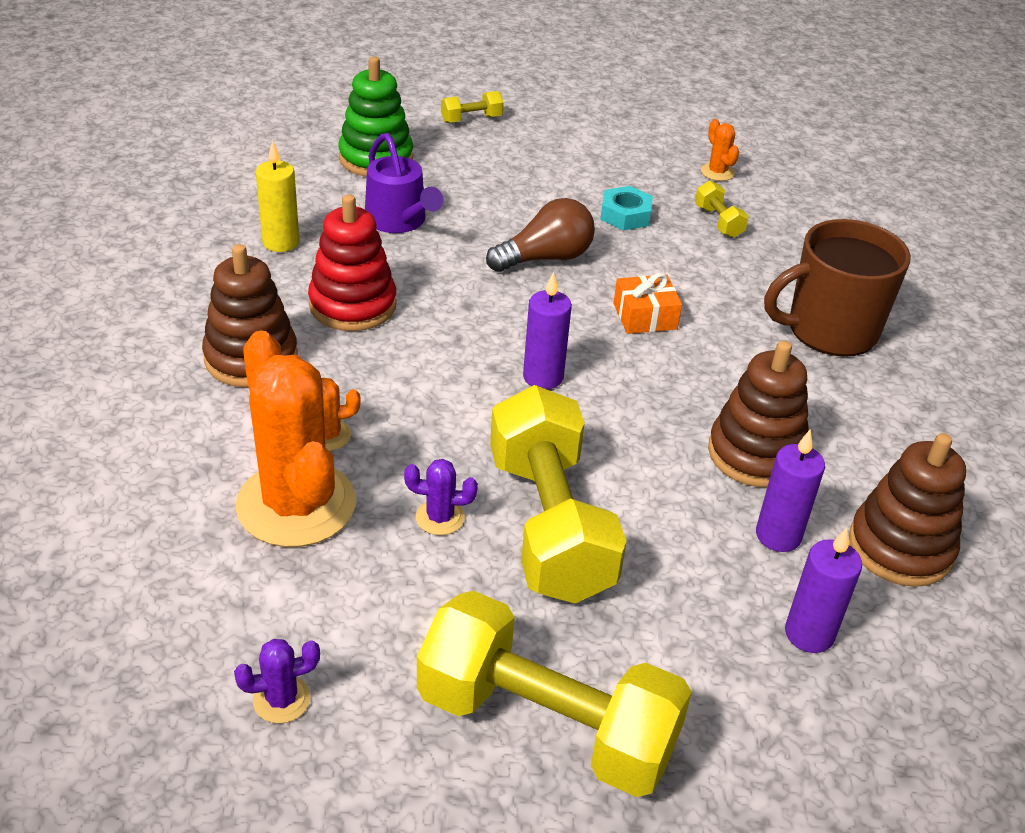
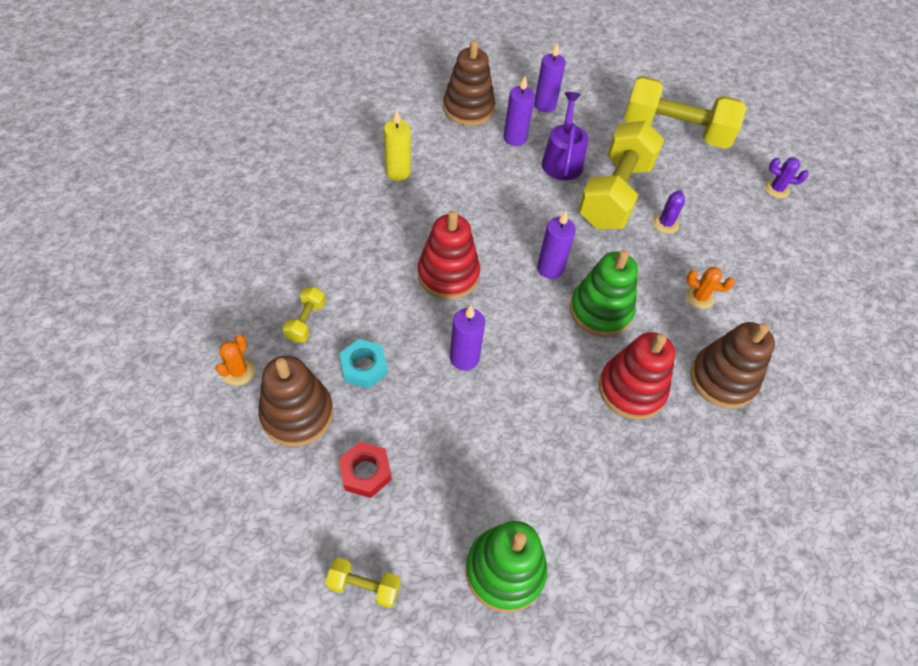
camera: 145 degrees left, 15 degrees up
(281, 242) = (652, 491): yellow candle -> yellow candle (398, 172)
(296, 504) = (735, 267): orange cactus -> none
(399, 221) = (542, 463): purple watering can -> purple watering can (562, 160)
(440, 517) = (665, 223): purple cactus -> purple cactus turned 75 degrees clockwise
(444, 361) = (600, 311): none -> green stacking toy
(539, 163) = (365, 472): none -> red nut
(545, 258) = (464, 358): brown light bulb -> purple candle
(546, 724) = (675, 132): yellow dumbbell -> yellow dumbbell turned 45 degrees counterclockwise
(645, 316) = (448, 275): orange gift -> red stacking toy
(756, 454) = (482, 172): brown stacking toy -> brown stacking toy (297, 414)
(830, 330) = (352, 207): brown mug -> none

